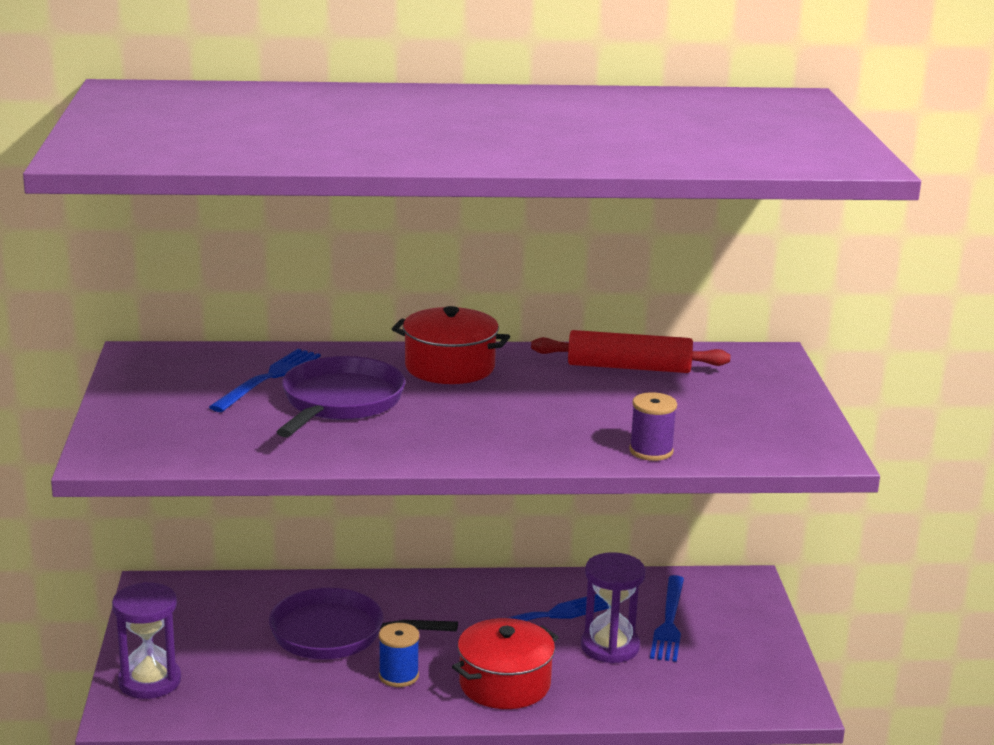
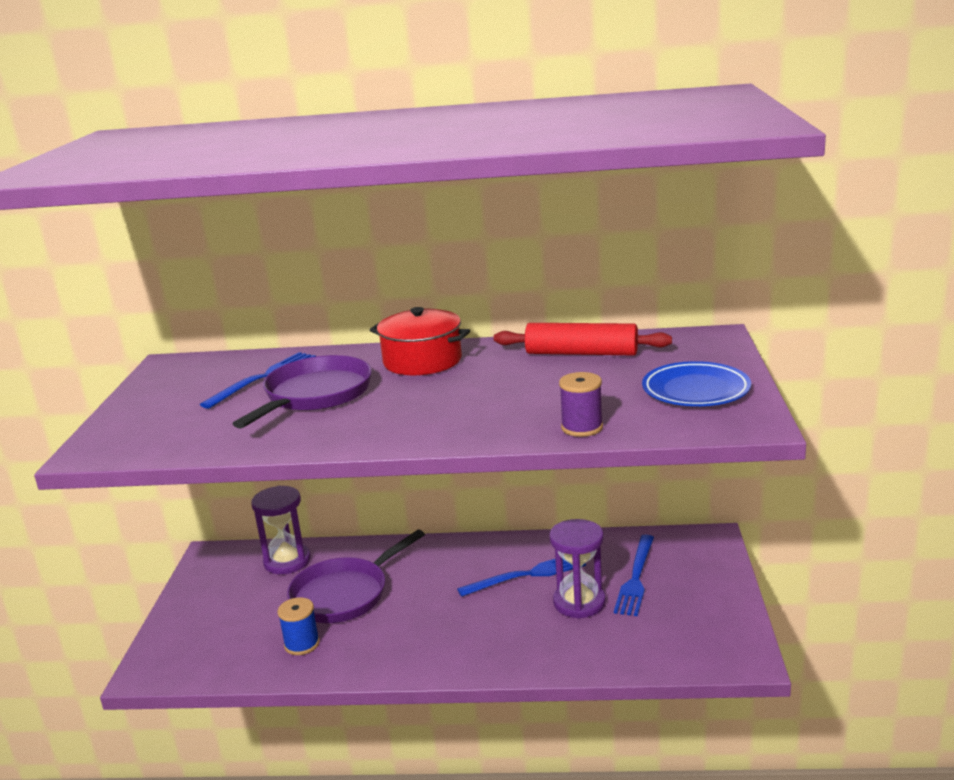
camera: 10 degrees right, 0 degrees up
(149, 681) = (179, 640): purple hourglass -> purple hourglass (287, 561)
(336, 634) = (345, 594): purple pan -> purple pan turned 60 degrees counterclockwise
(398, 676) = (388, 633): blue spool -> blue spool (302, 644)
(504, 684) = (479, 639): red pot -> none
(761, 416) = (696, 390): none -> blue plate

